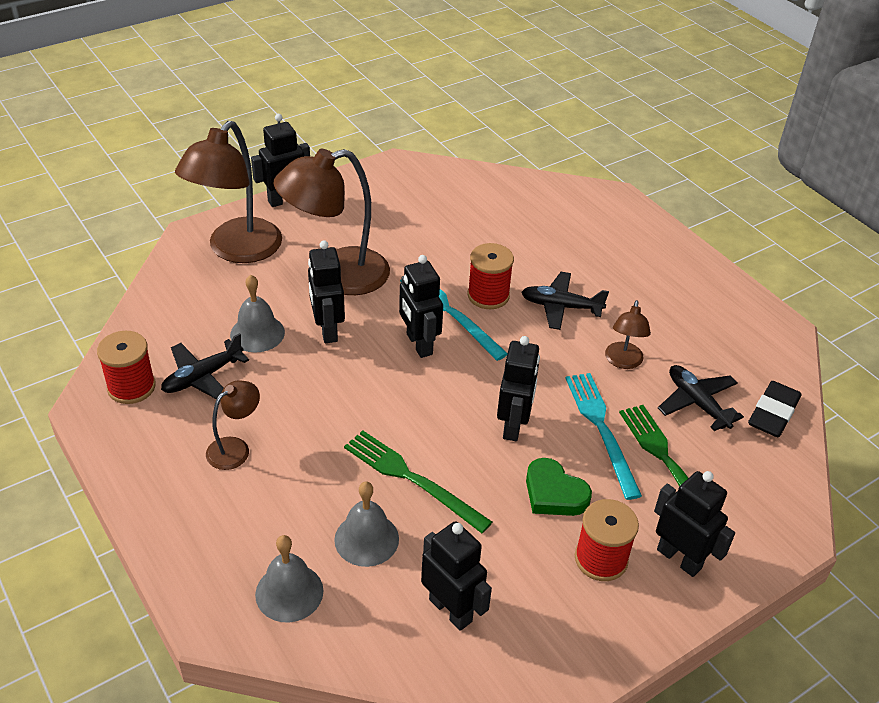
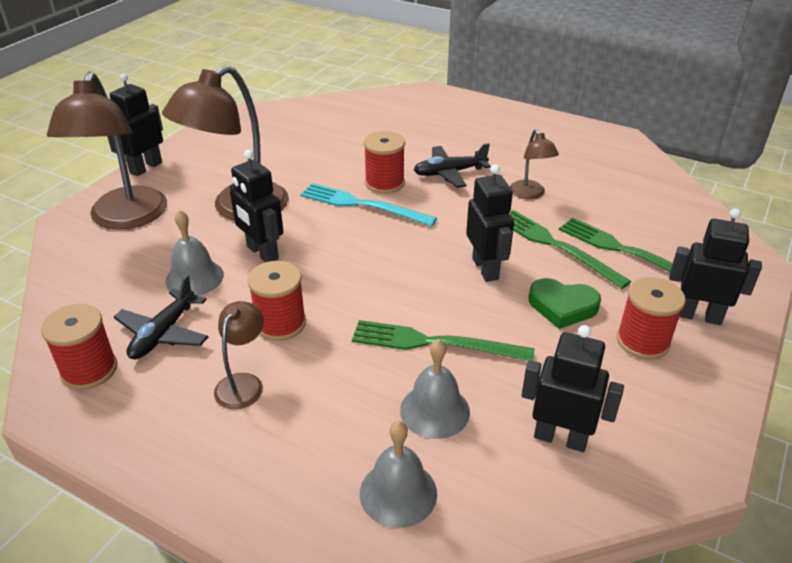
camera: 25 degrees left, 5 degrees down
(298, 406) = (280, 323): none -> red spool
(419, 344) = (355, 236): black robot -> none
(601, 429) = (556, 246): turquoise fork -> green fork
(697, 403) = (608, 203): black plane -> none
(773, 413) = (665, 191): black eraser -> none

